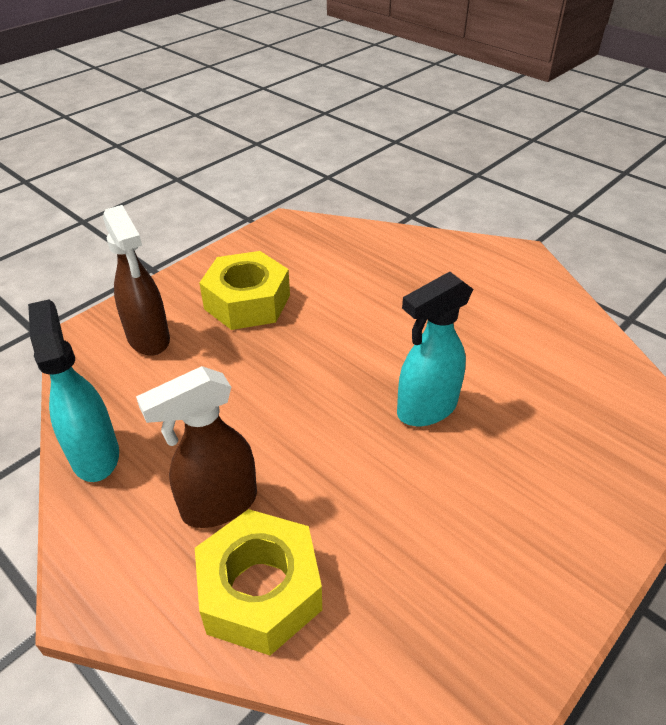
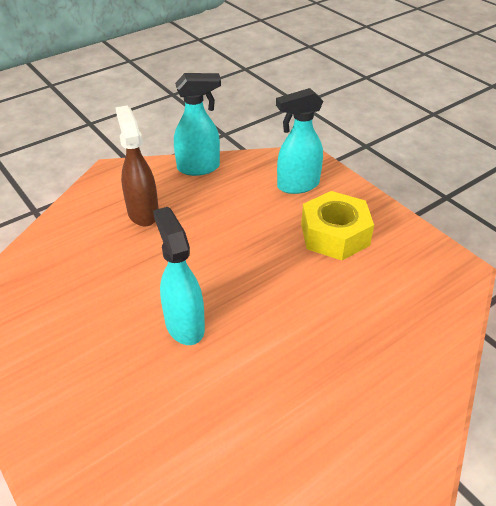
camera: 100 degrees right, 0 degrees up
(149, 339) = (297, 185): brown spray bottle -> turquoise spray bottle
(260, 591) = (81, 225): yellow nut -> none

